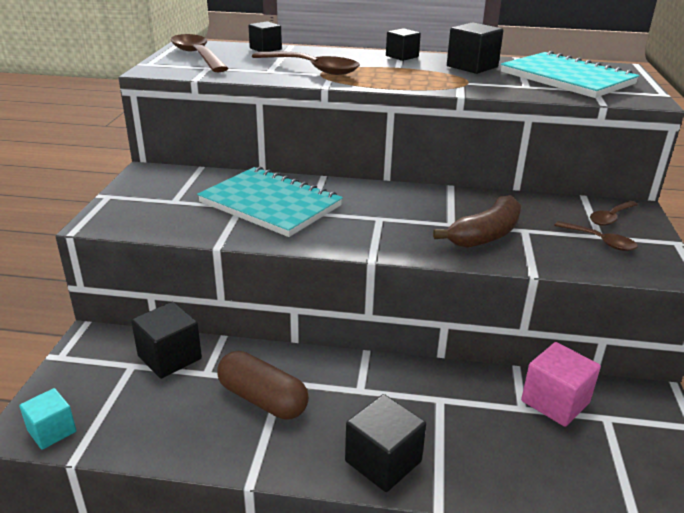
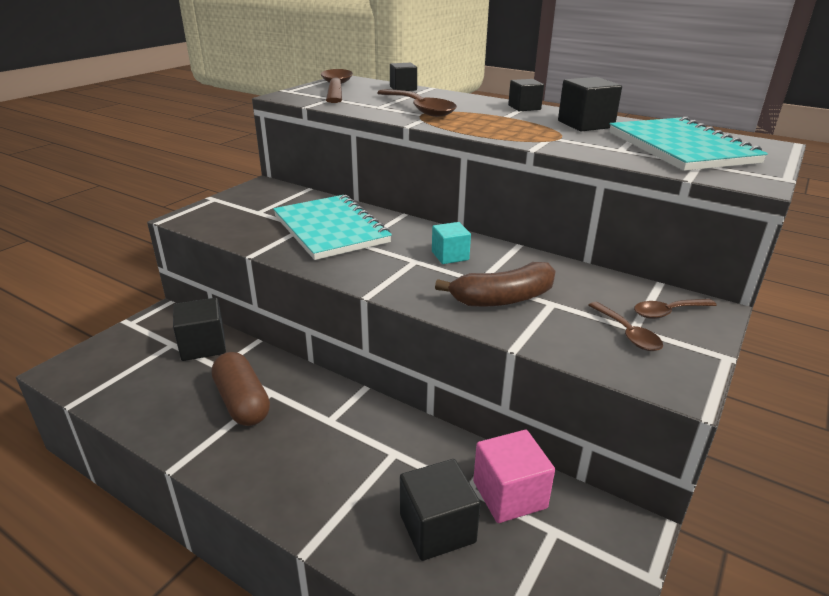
camera: 25 degrees right, 0 degrees up
(52, 431) = (76, 377): turquoise cube -> turquoise cube (450, 256)
(383, 461) = (293, 491): black cube -> black cube (437, 528)

